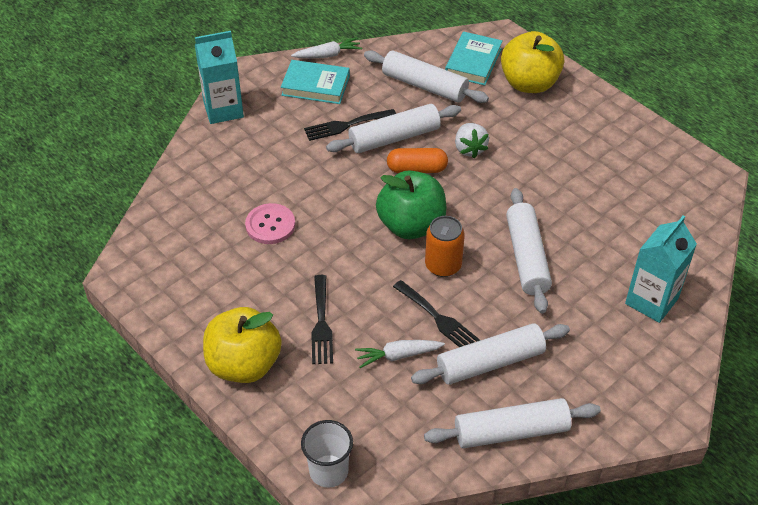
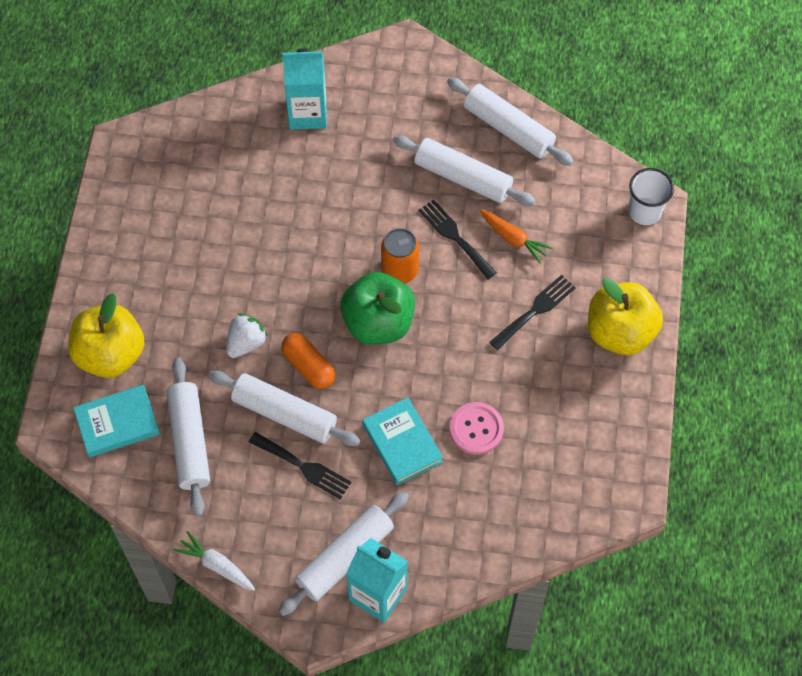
camera: 130 degrees left, 15 degrees up
(315, 86) = (272, 538): turquoise book -> turquoise book (402, 443)
(398, 355) = (513, 239): white carrot -> orange carrot
(438, 318) = (455, 237): black fork -> black fork turned 45 degrees counterclockwise
(526, 257) = (337, 219): white rolling pin -> white rolling pin (345, 557)

